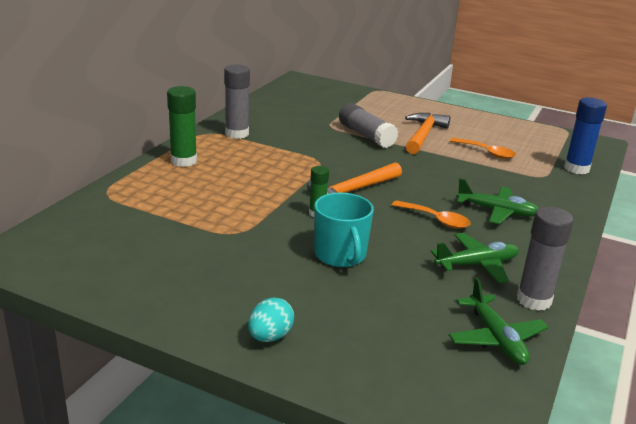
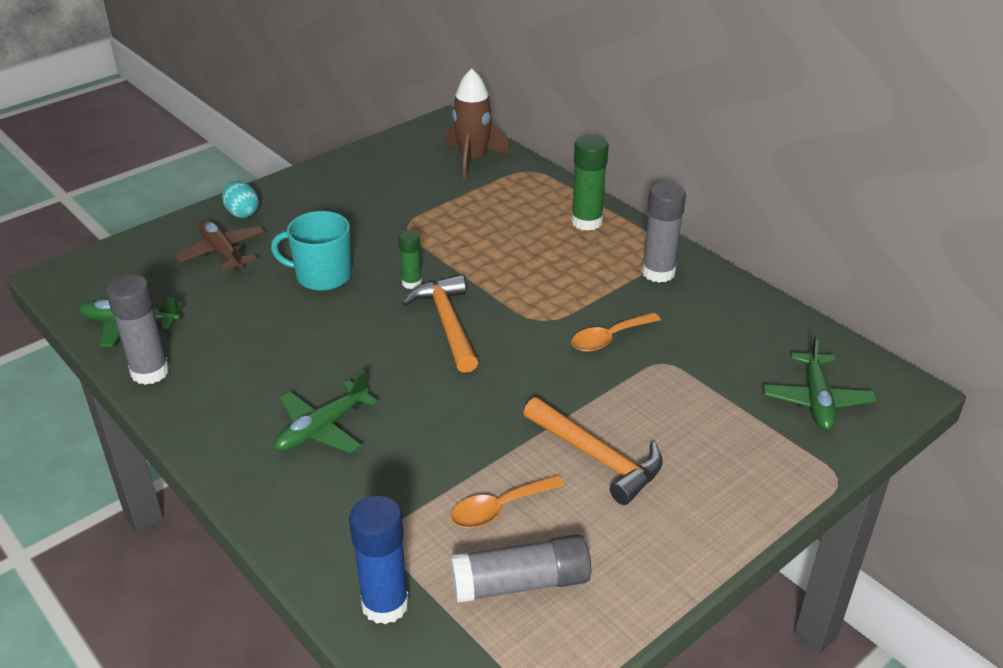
camera: 115 degrees right, 10 degrees up
(92, 223) = (473, 159): none -> brown rocket
(350, 323) = (222, 252): none -> brown plane
(366, 135) = (616, 390): grey glue stick -> grey glue stick (520, 583)
(436, 220) = (340, 365): orange spoon -> orange spoon (608, 338)
(477, 264) = (235, 359): green plane -> green plane (817, 400)

